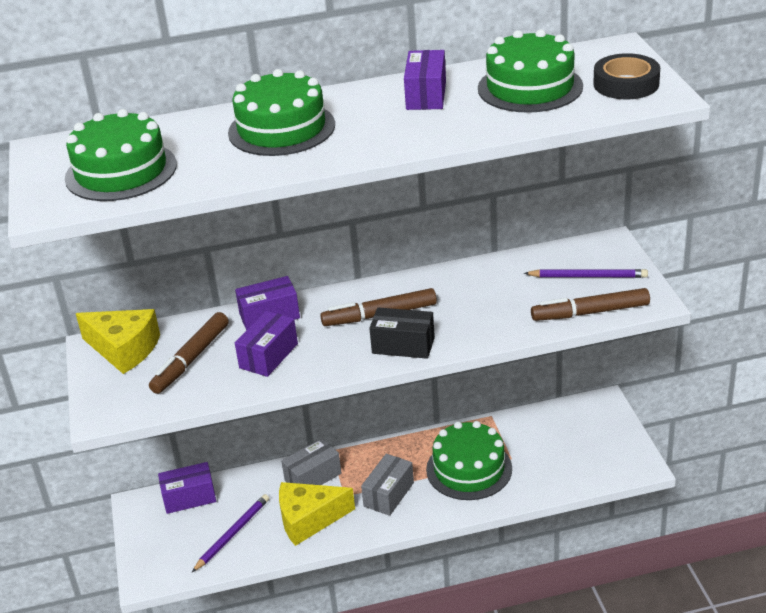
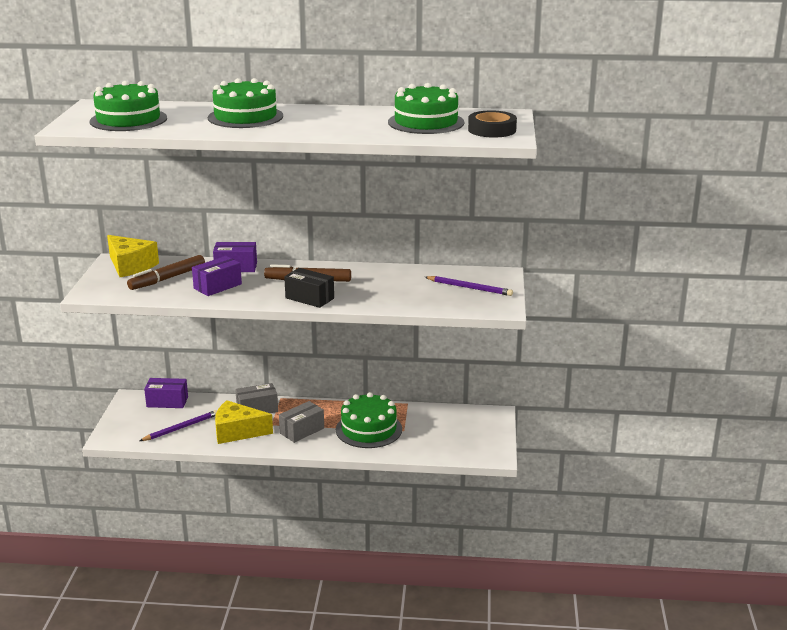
camera: 15 degrees right, 10 degrees down
(426, 95) = (354, 116): purple box -> none
(590, 312) = (453, 306): brown marker -> none

